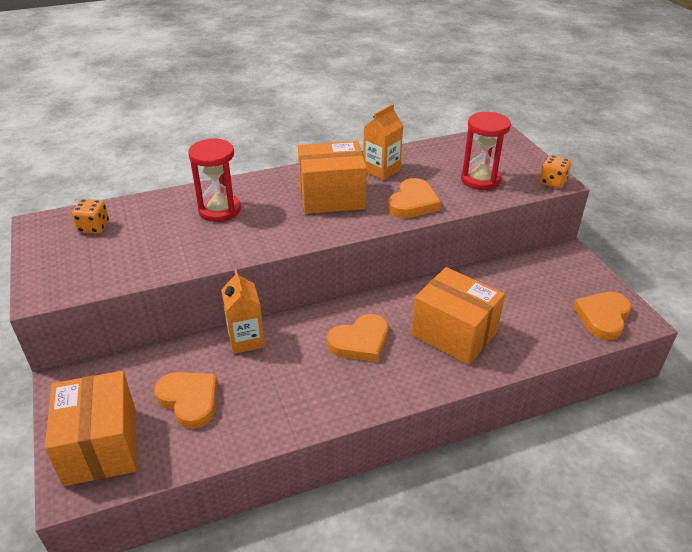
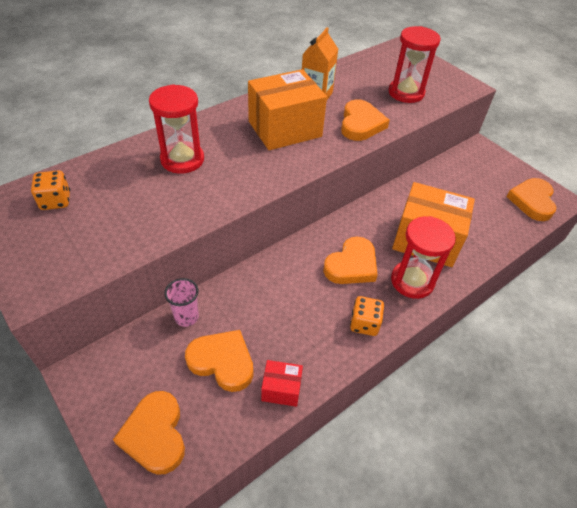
camera: 20 degrees left, 10 degrees up
(101, 446) = (155, 434): orange box -> orange heart
(176, 355) = (186, 317): none -> pink cup
(232, 437) = (281, 389): none -> red box
(246, 339) = (247, 285): orange carton -> none
(417, 369) = (412, 281): none -> red hourglass
(552, 182) = (465, 87): orange dice -> orange dice (364, 324)

